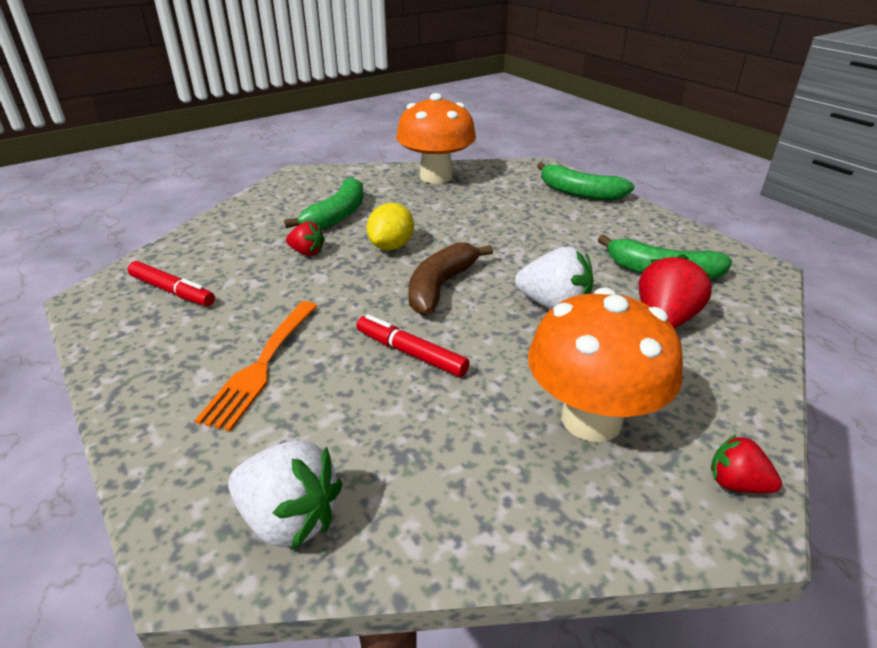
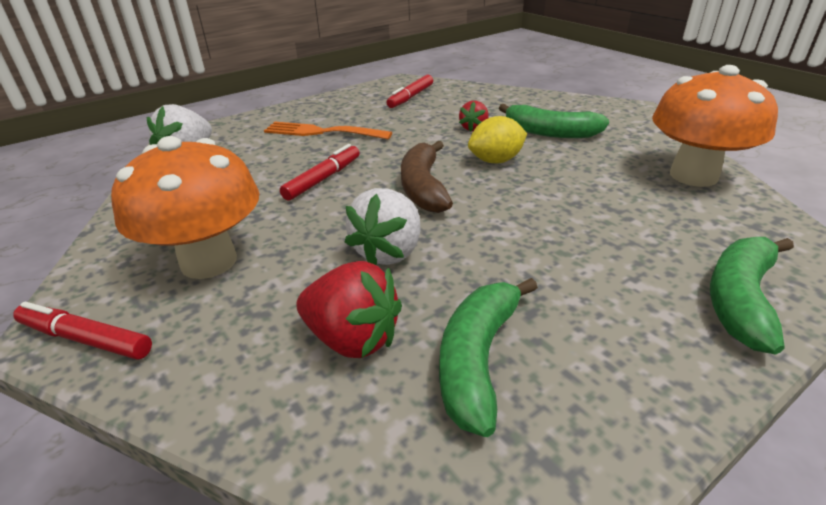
camera: 90 degrees right, 0 degrees up
(391, 246) = (496, 161): yellow lemon -> yellow lemon turned 45 degrees counterclockwise
(440, 287) = (423, 187): brown banana -> brown banana turned 120 degrees counterclockwise
(736, 483) = (86, 339): red strawberry -> red marker

